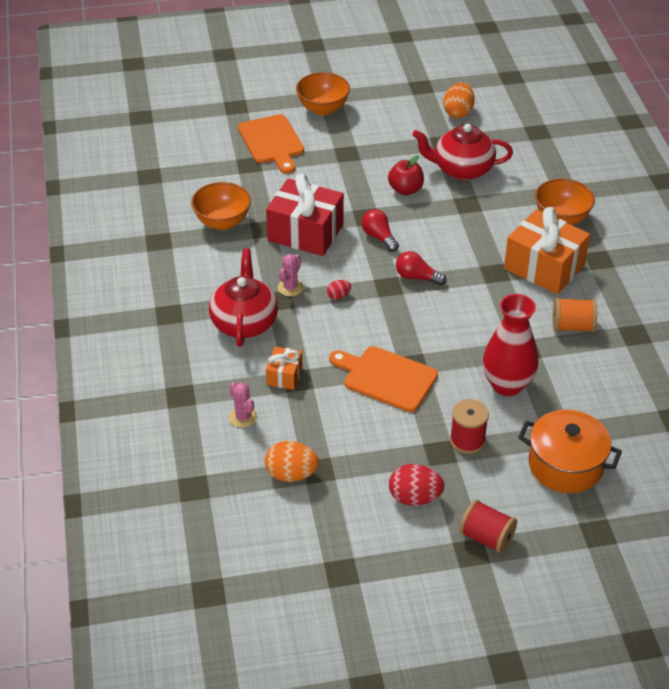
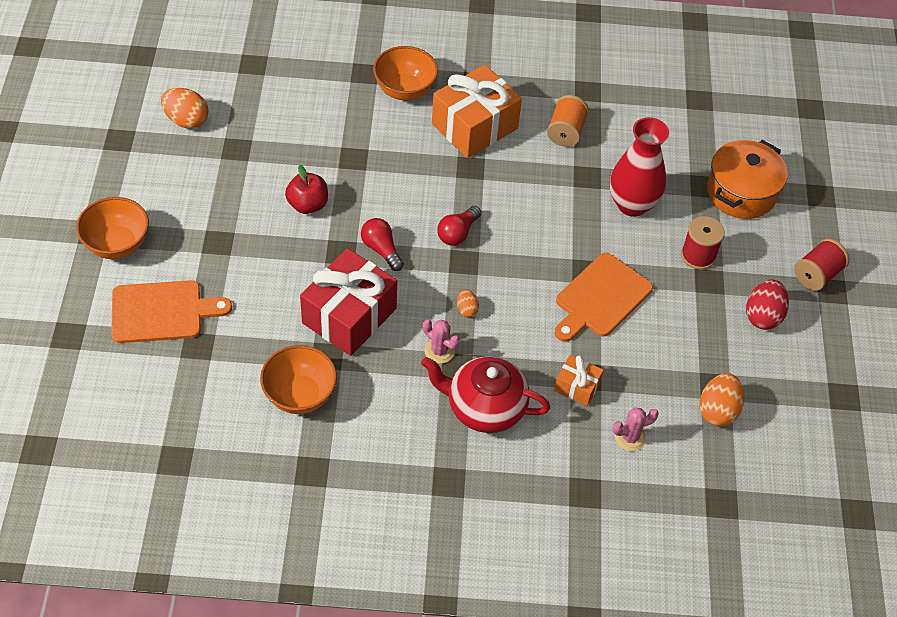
camera: 80 degrees left, 10 degrees up
(338, 296) = (467, 309): red egg -> orange egg
(379, 237) = (381, 249): red light bulb -> red light bulb turned 75 degrees clockwise
(462, 169) = (292, 146): red teapot -> none

